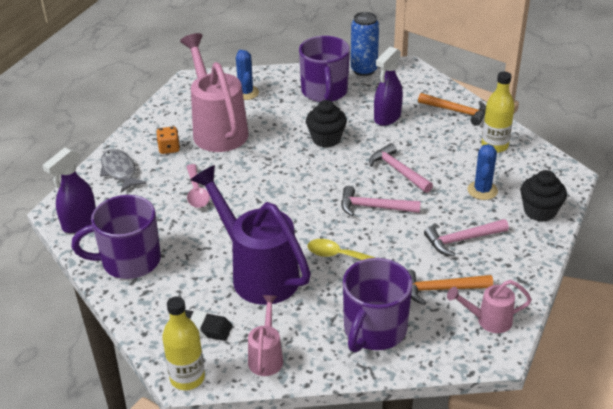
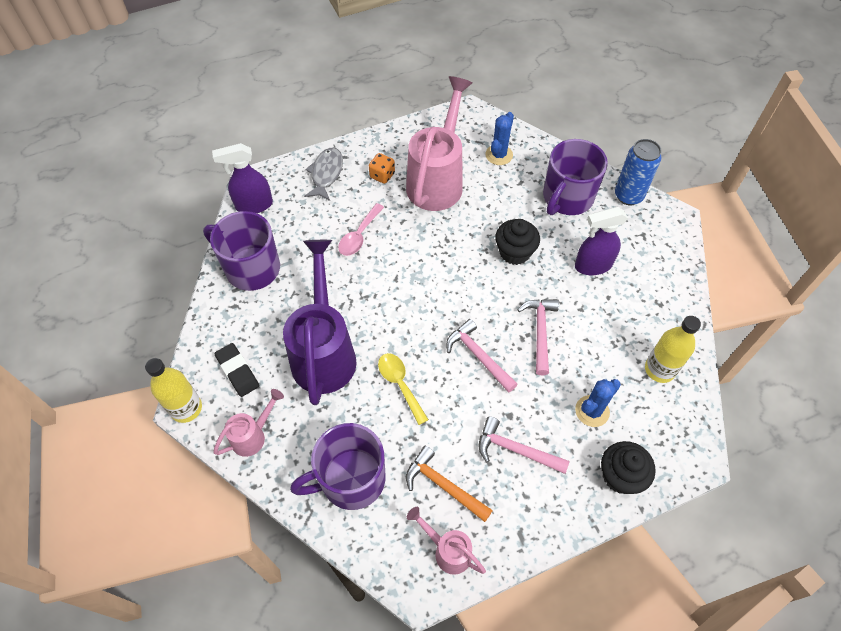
camera: 40 degrees right, 20 degrees up
(456, 111) = (666, 304): orange hammer -> none

